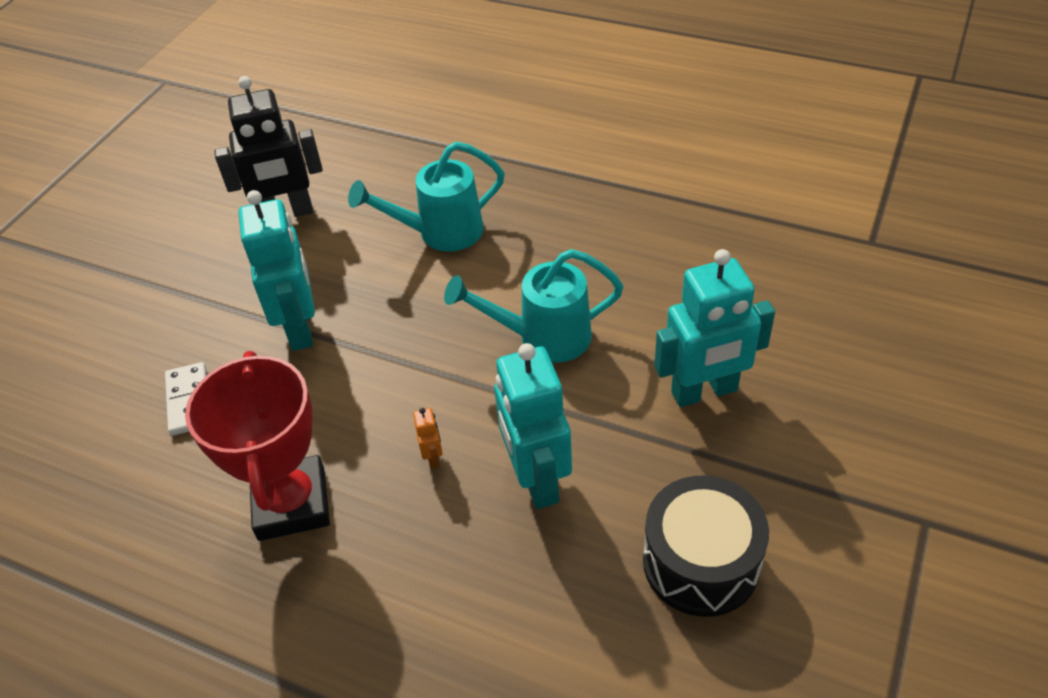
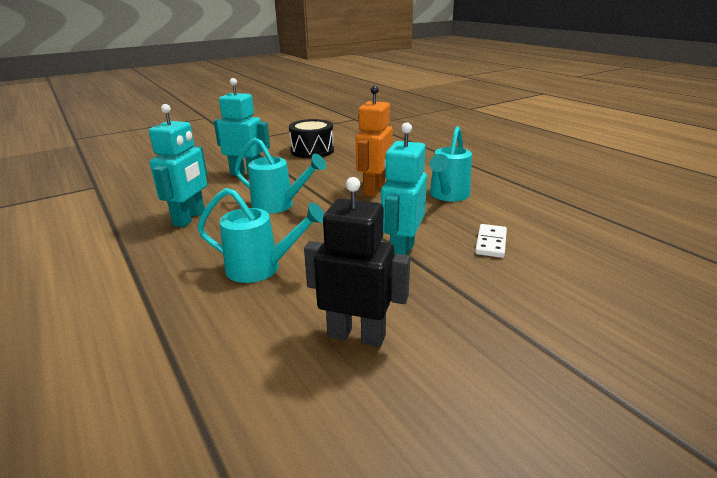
camera: 150 degrees left, 20 degrees down
(292, 504) = (447, 195): red trophy -> turquoise watering can
(433, 457) = (373, 190): orange robot -> orange robot, size x2.48
(536, 480) = (340, 175): turquoise robot -> turquoise robot (190, 218)

